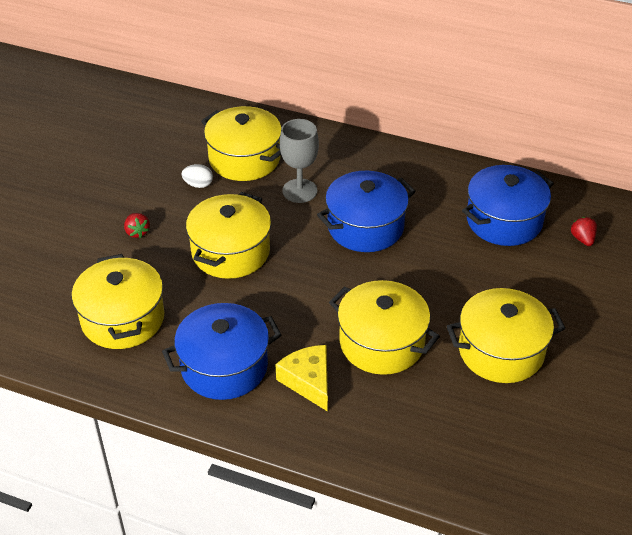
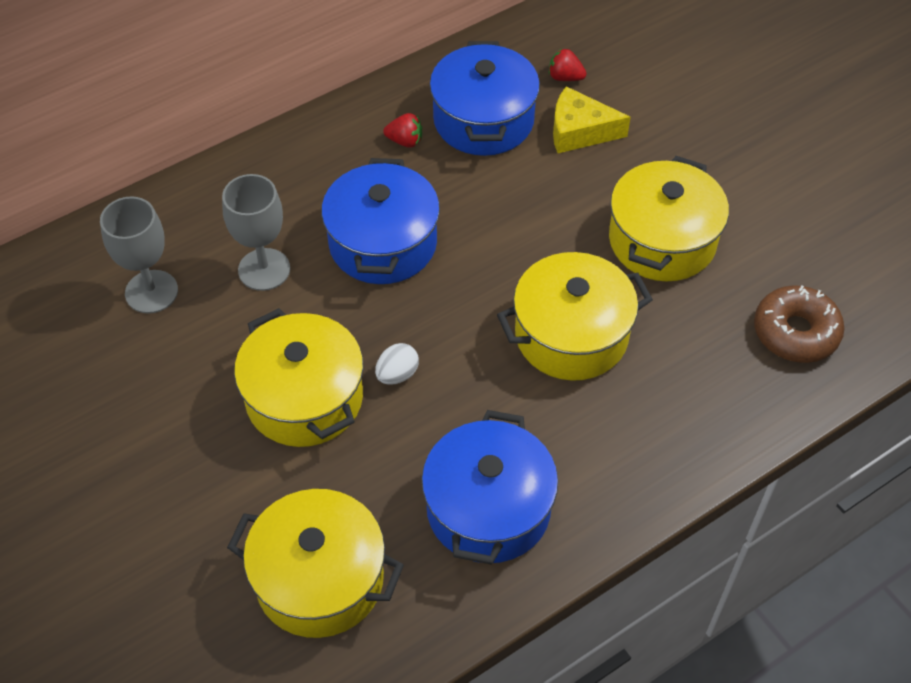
camera: 55 degrees left, 10 degrees up
(137, 232) = (175, 482): red strawberry -> red strawberry (405, 141)
(198, 184) = (150, 366): white egg -> white egg (397, 374)
(244, 159) = (151, 292): yellow pot -> grey goblet
(308, 381) = (574, 436): yellow cheese -> yellow cheese (579, 131)
(497, 458) = (795, 332): none -> brown donut

